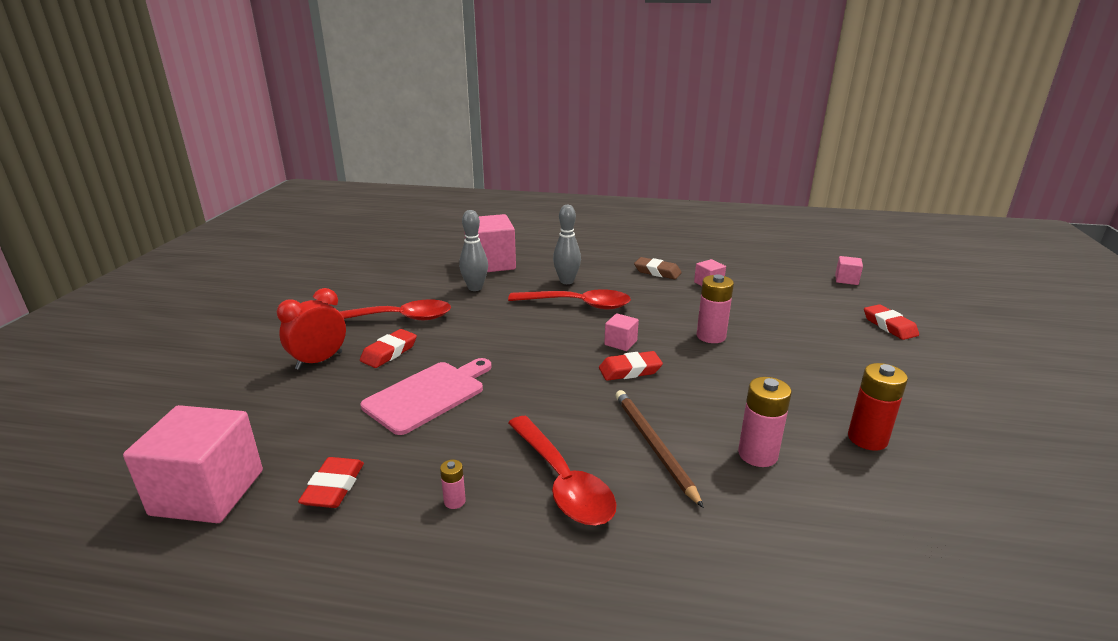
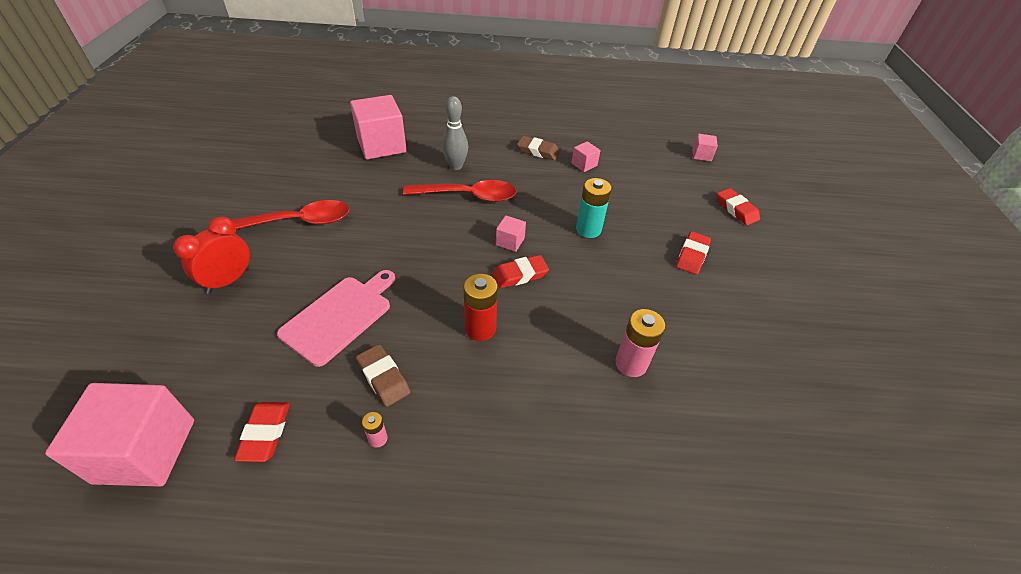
camera: 10 degrees left, 20 degrees up
(389, 352) = (296, 266): red eraser -> red eraser (692, 256)
(468, 449) = (383, 378): none -> brown eraser
(475, 288) = (370, 178): grey bowling pin -> none
(562, 481) = (470, 408): red spoon -> none
(653, 445) = (545, 361): brown pencil -> none
(711, 336) = (588, 229): pink battery -> turquoise battery
(867, 439) = (717, 339): red battery -> red battery (480, 329)

